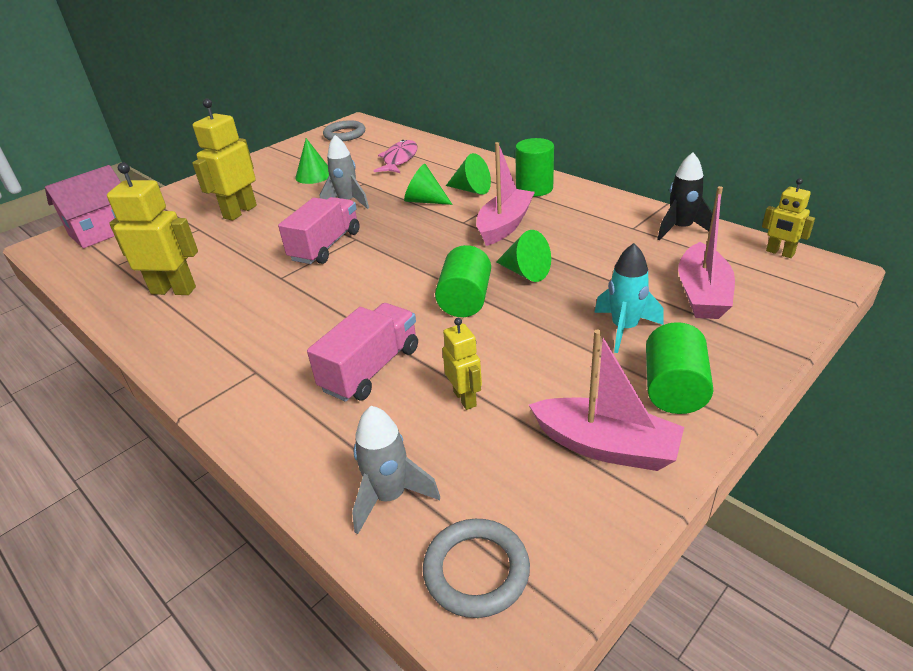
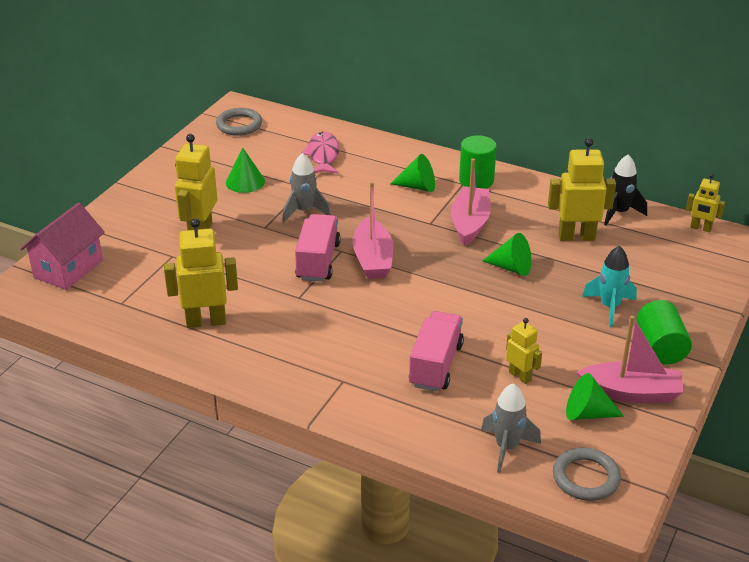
camera: 20 degrees left, 0 degrees up
(425, 201) = (380, 203): green cone -> green cone (587, 413)
(465, 300) = (476, 299): green cylinder -> none
(618, 248) = (576, 236): none -> yellow robot
(702, 294) = (655, 271): pink boat -> pink boat (373, 259)

